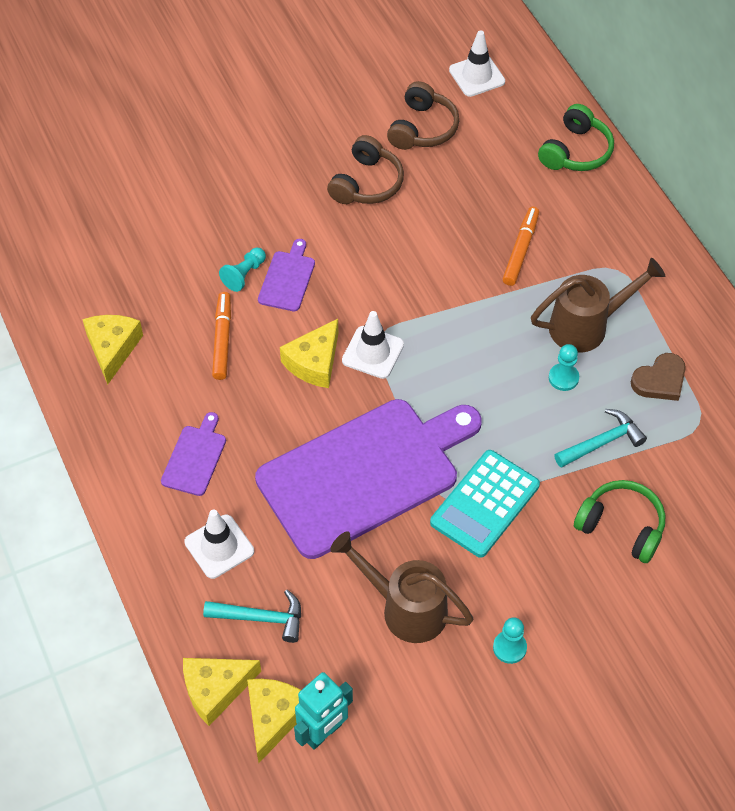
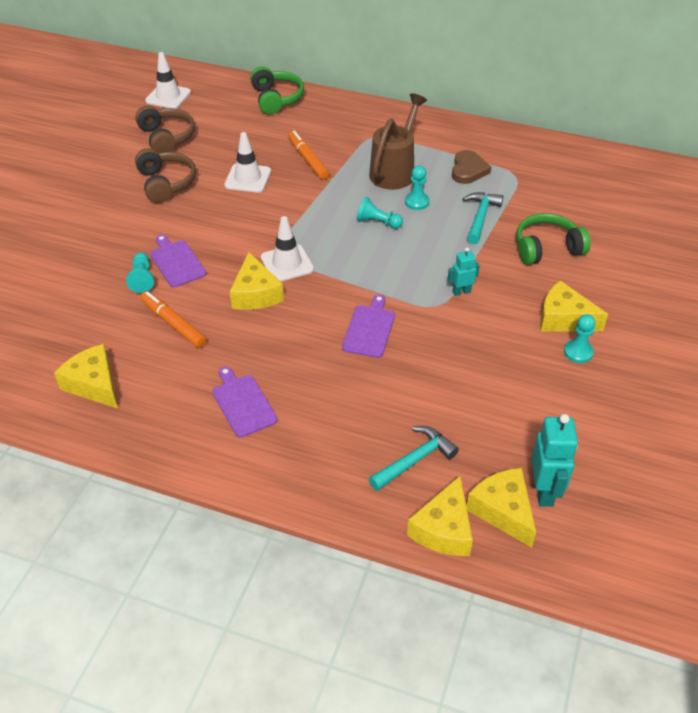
camera: 45 degrees left, 10 degrees down
(219, 547) = (330, 442): white traffic cone -> white traffic cone (248, 178)
(364, 474) = (369, 329): purple cutting board -> purple cutting board, size x0.40
(406, 608) = (494, 380): brown watering can -> none
(485, 504) = (461, 292): turquoise calculator -> turquoise robot
(500, 372) = (378, 222): none -> turquoise pawn
(540, 607) = (564, 319): none -> yellow cheese

